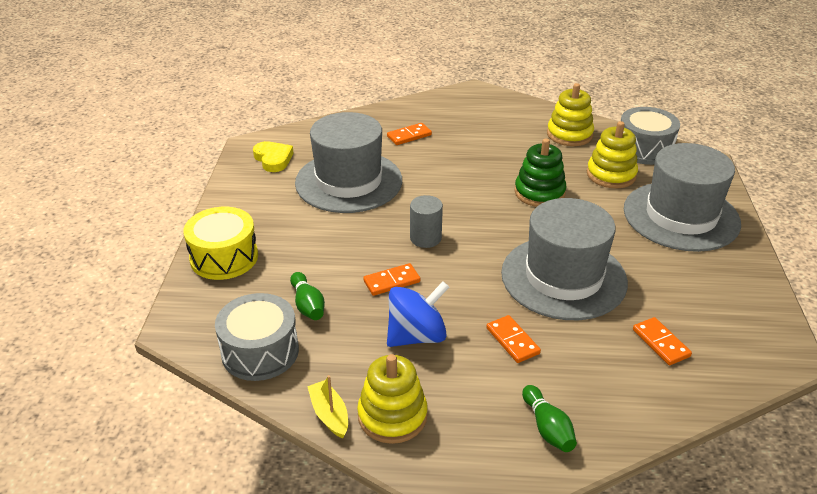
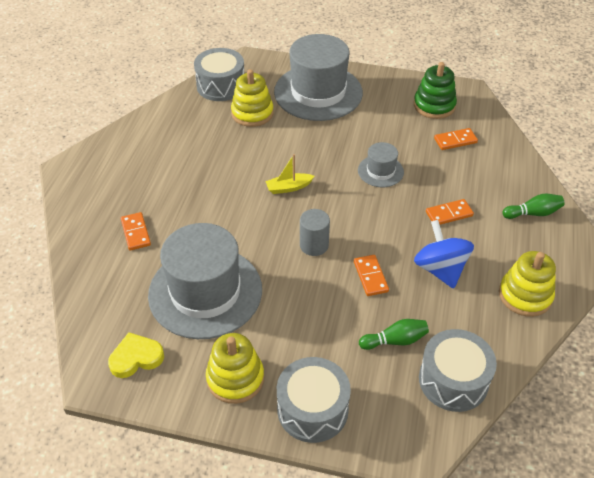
camera: 80 degrees left, 10 degrees up
(224, 257) = (312, 409): yellow drum -> grey drum
(329, 414) = (525, 335): yellow boat -> yellow boat (289, 187)
(539, 193) = (265, 160): green stacking toy -> green stacking toy (434, 106)
(563, 277) = (380, 171): grey hat -> grey hat, size x0.47
(569, 134) = (180, 122): yellow stacking toy -> yellow stacking toy (235, 378)

